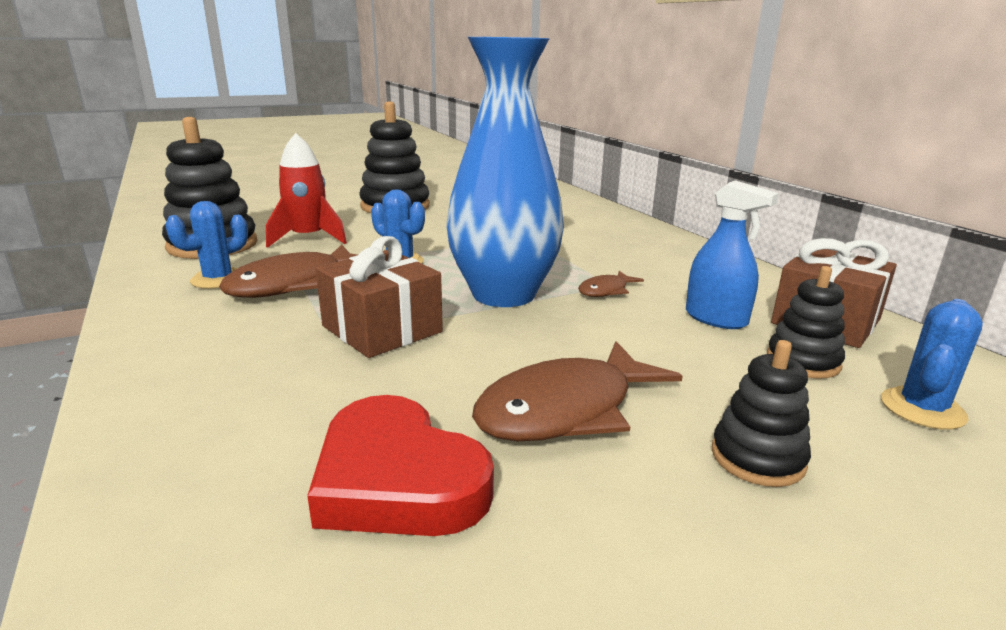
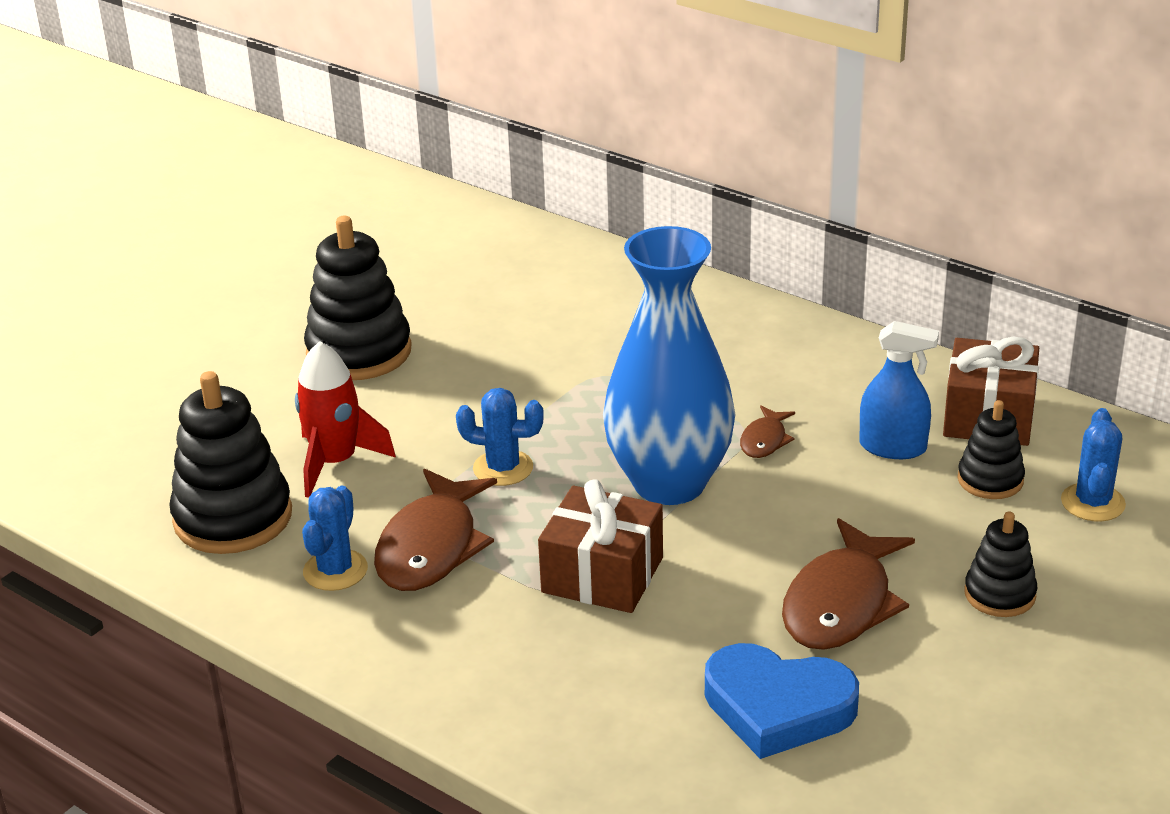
camera: 25 degrees left, 10 degrees up
(397, 480) = (777, 707): red heart -> blue heart

